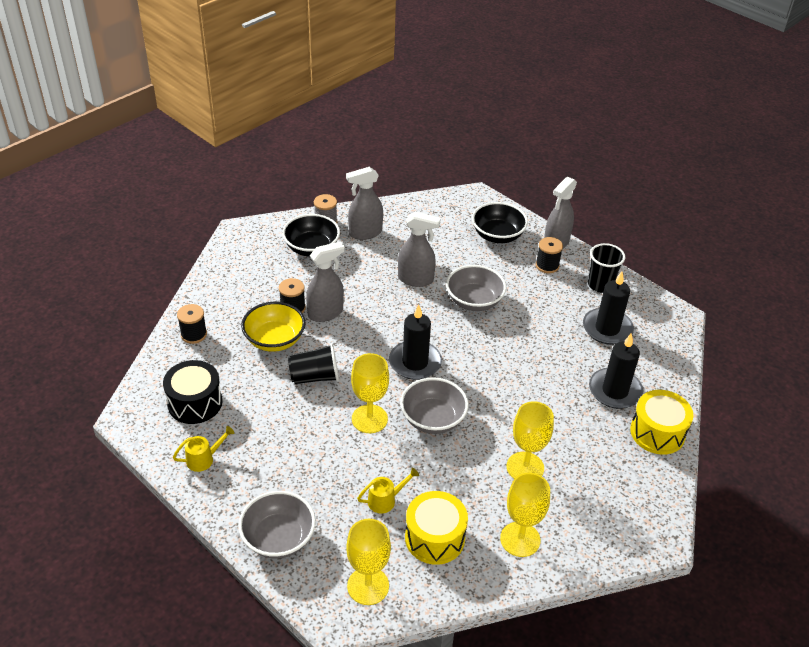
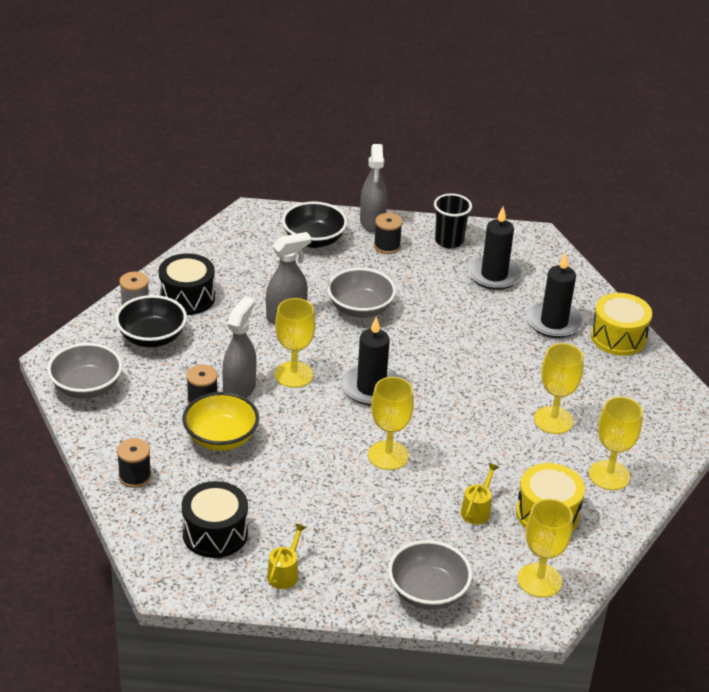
camera: 40 degrees left, 5 degrees down
(315, 377) = (298, 448): black cup -> none
(365, 233) = (187, 297): grey spray bottle -> black drum
(373, 323) = (294, 375): none -> yellow goblet
(433, 419) = (440, 425): grey bowl -> grey bowl (86, 387)

